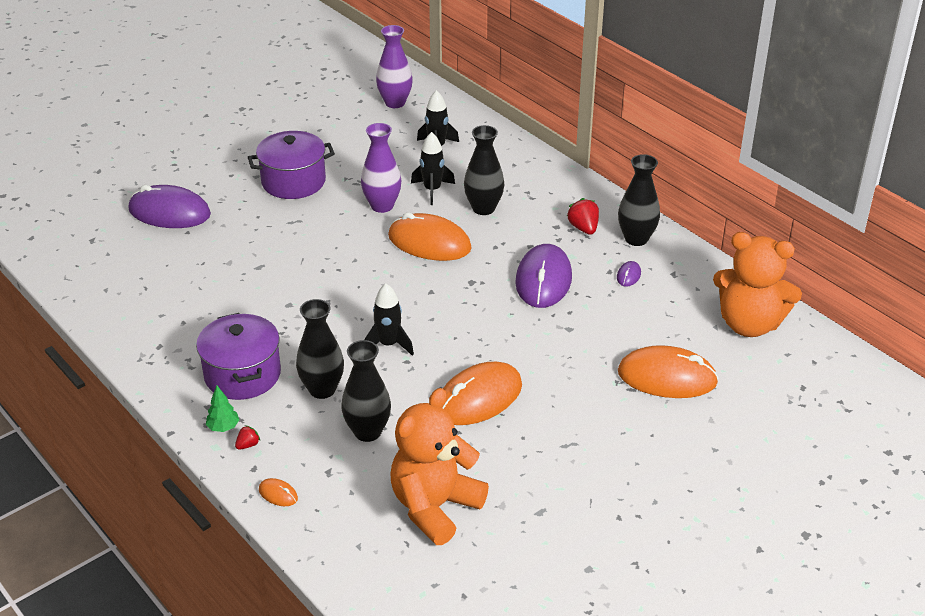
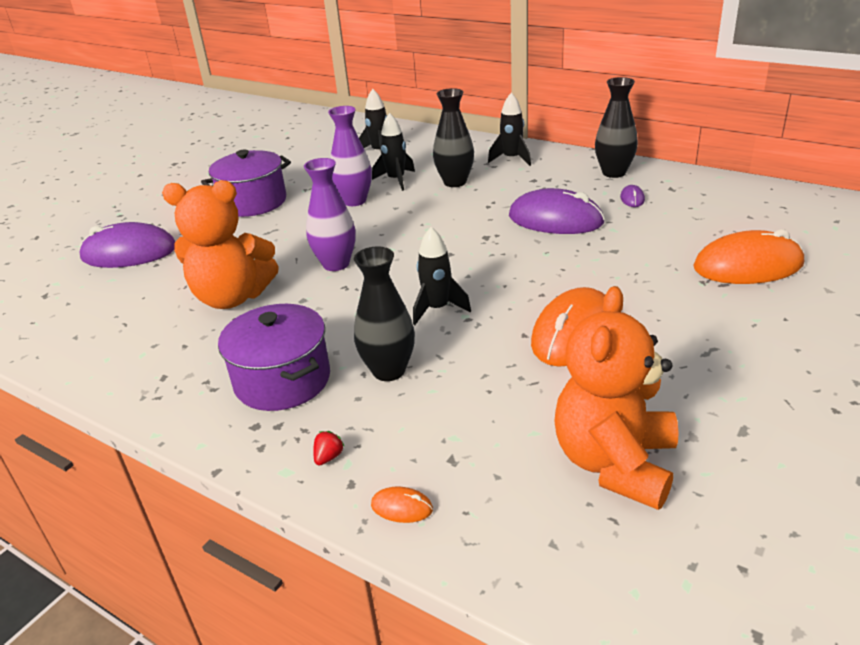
camera: 15 degrees left, 5 degrees down
(223, 427) = (286, 445): green tree -> none
(367, 432) = (471, 400): black vase -> none
(395, 103) = (321, 132): purple vase -> purple vase (336, 264)
(429, 242) = (421, 217): orange mouse -> none
(543, 280) = (555, 219): purple mouse -> purple mouse turned 60 degrees counterclockwise
(554, 193) = (511, 159): none -> black rocket
(583, 228) = (559, 176): red strawberry -> none
(749, 324) = (777, 207): orange teddy bear -> orange teddy bear (232, 297)

